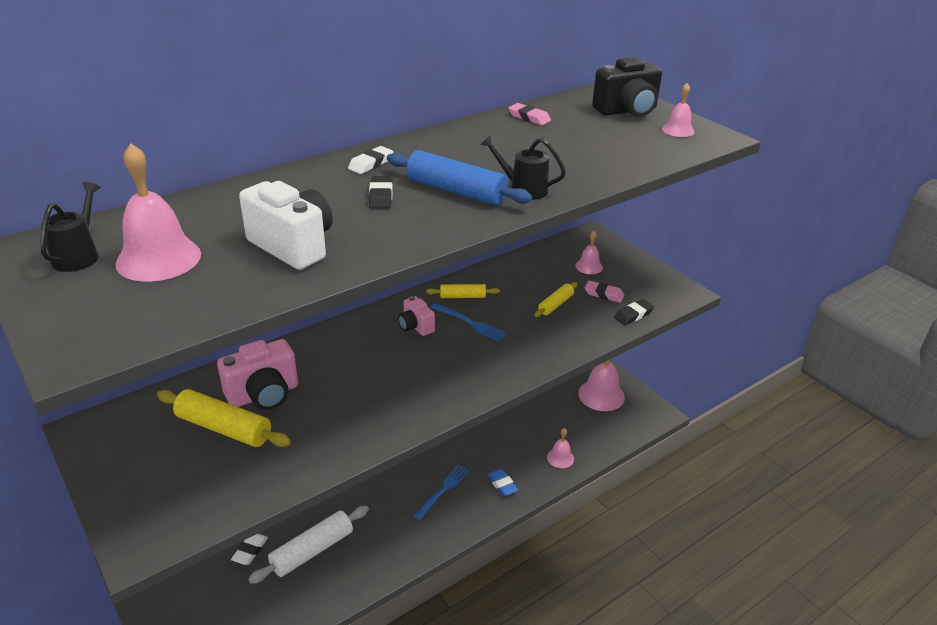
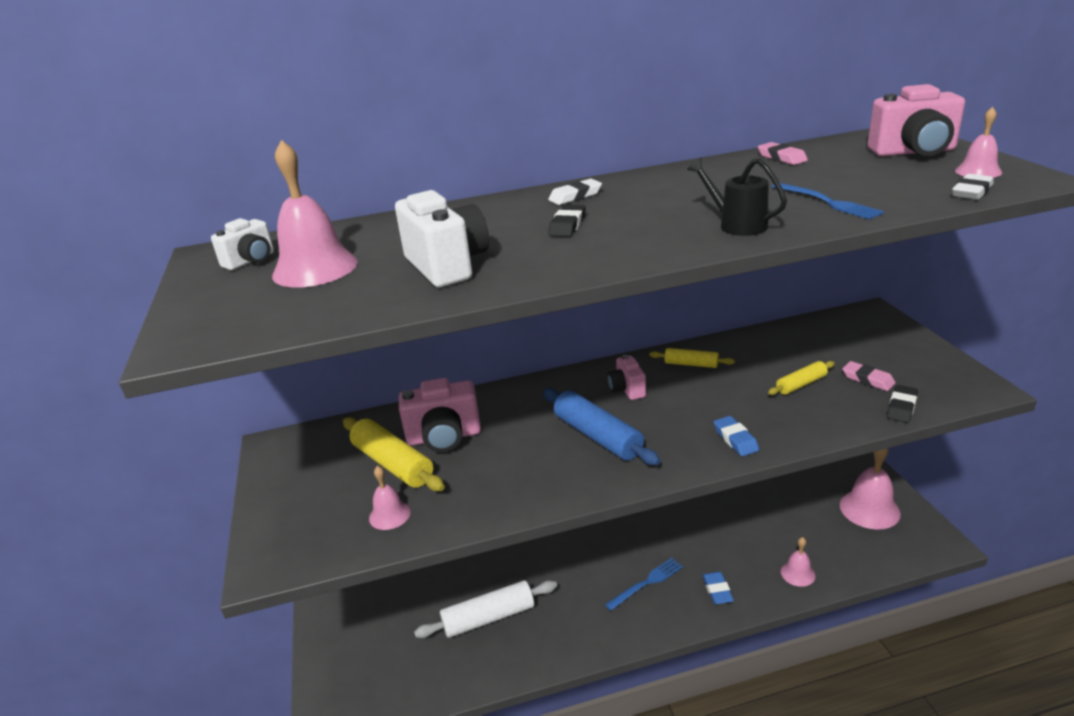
camera: 25 degrees right, 5 degrees down
(79, 255) = (251, 261): black watering can -> white camera
(250, 550) = (429, 603): white eraser -> white eraser (971, 192)
(456, 191) = (655, 224): blue rolling pin -> blue rolling pin (597, 436)
(471, 323) = (690, 393): blue fork -> blue fork (828, 202)
(520, 359) = (735, 439): none -> blue eraser
(589, 266) = (857, 347): pink bell -> pink bell (389, 515)
(627, 111) = (913, 152): black camera -> pink camera
(633, 315) = (901, 407): black eraser -> black eraser turned 45 degrees counterclockwise

